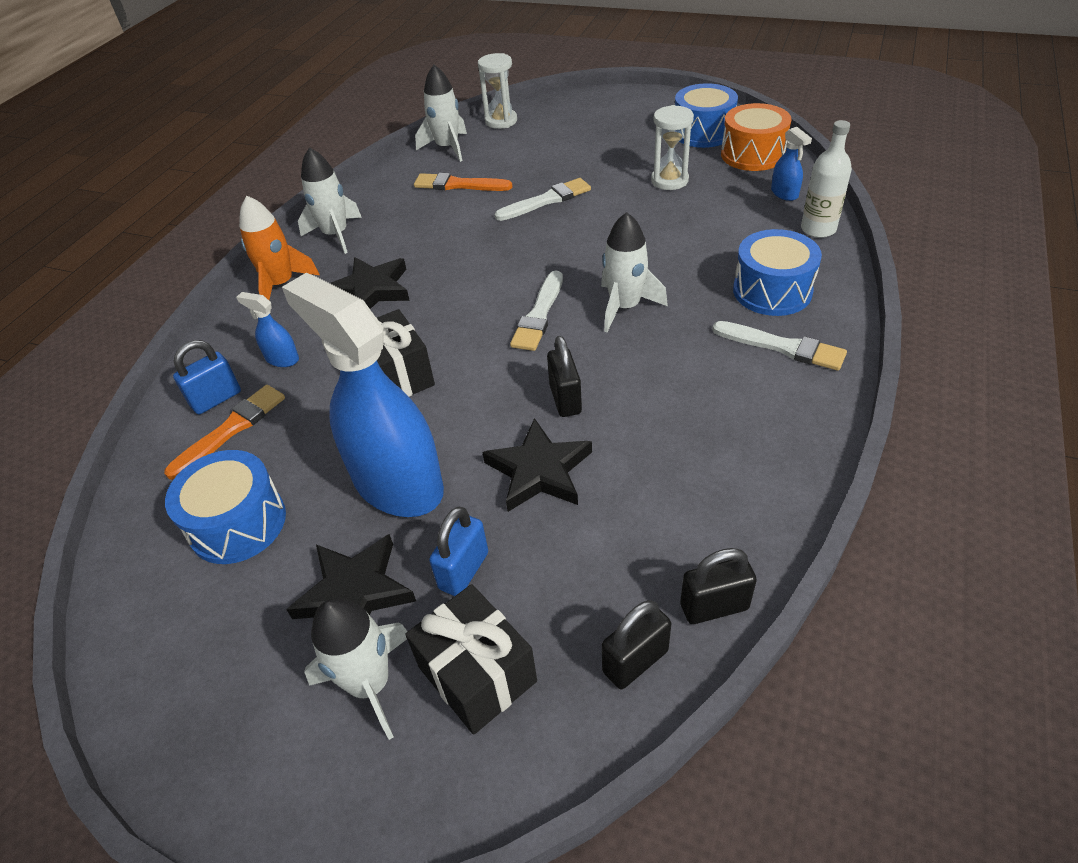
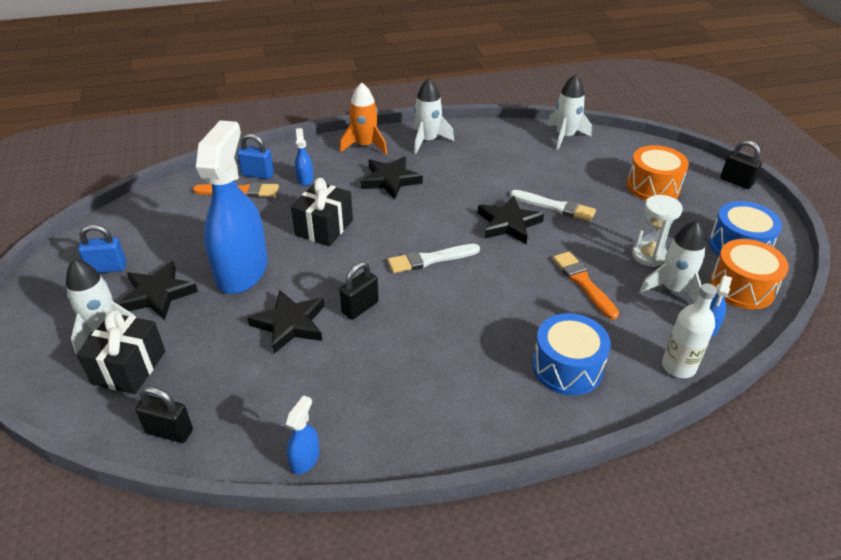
camera: 50 degrees right, 5 degrees down
(238, 523) = (178, 229): blue drum -> none
(458, 185) = (529, 161): orange brush -> orange brush (583, 283)
(464, 570) = (195, 328): blue padlock -> blue padlock (107, 268)
(501, 121) = (625, 143): white hourglass -> none
(539, 239) = (508, 224): none -> black star
(580, 136) = (653, 186): none -> orange drum
(625, 307) = (475, 295): white rocket -> white rocket (673, 289)
(714, 607) = (229, 453): black padlock -> black padlock (736, 182)
(767, 536) = (305, 459): none -> blue spray bottle
(783, 347) = (505, 398): white brush -> none

